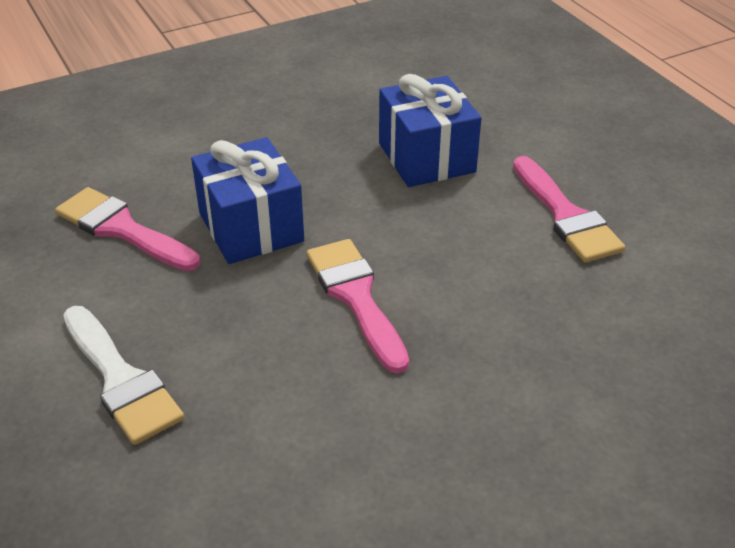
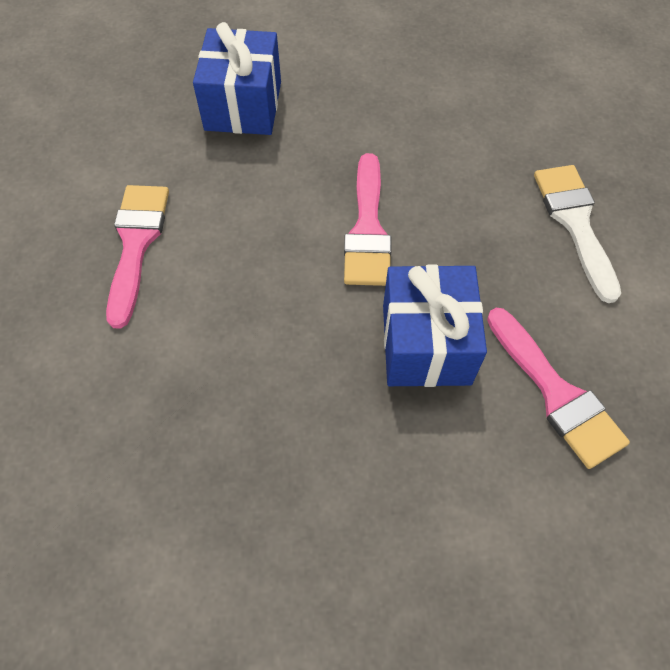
camera: 155 degrees left, 20 degrees up
(426, 157) = (200, 374): blue gift -> blue gift (243, 106)

